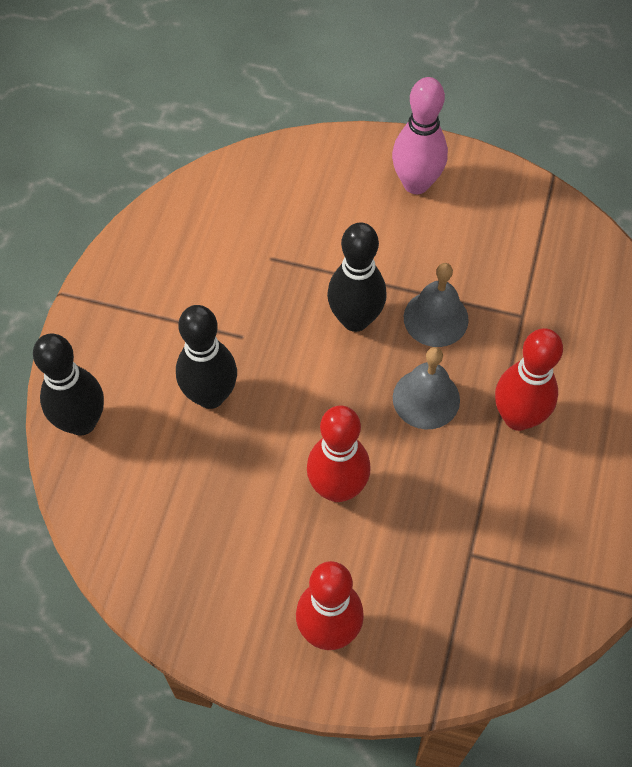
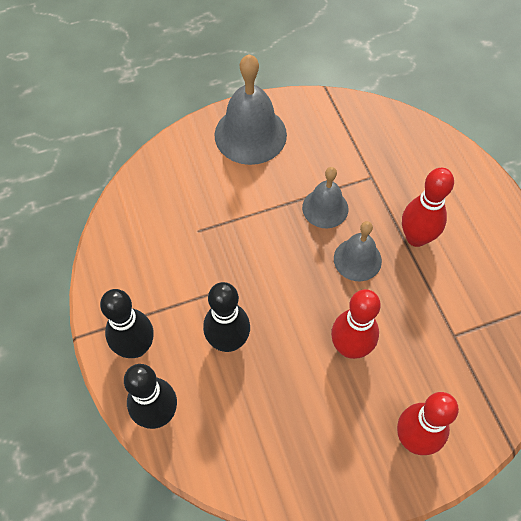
camera: 35 degrees left, 0 degrees up
(355, 319) = (279, 237): black bowling pin -> black bowling pin (136, 347)
(416, 183) = (250, 134): pink bowling pin -> grey bell

